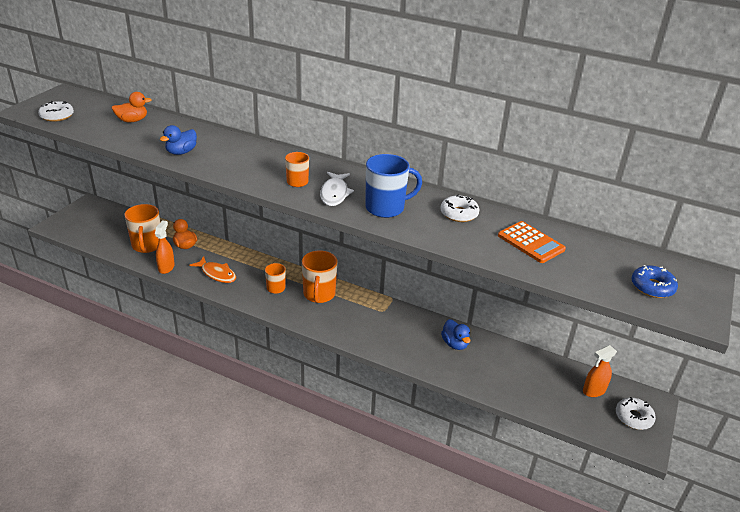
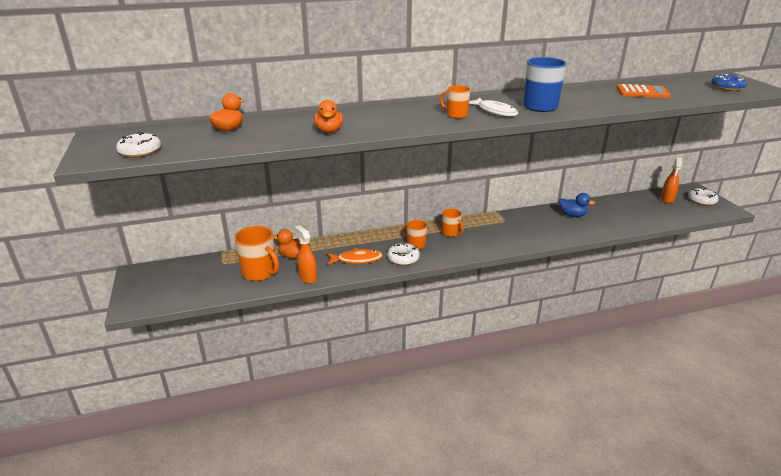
camera: 40 degrees left, 5 degrees down
(181, 152) = (329, 131): blue duck -> orange duck
(319, 294) = (451, 233): orange mug -> orange mug, size x0.59
(459, 214) = (580, 94): white donut -> white donut (403, 258)

